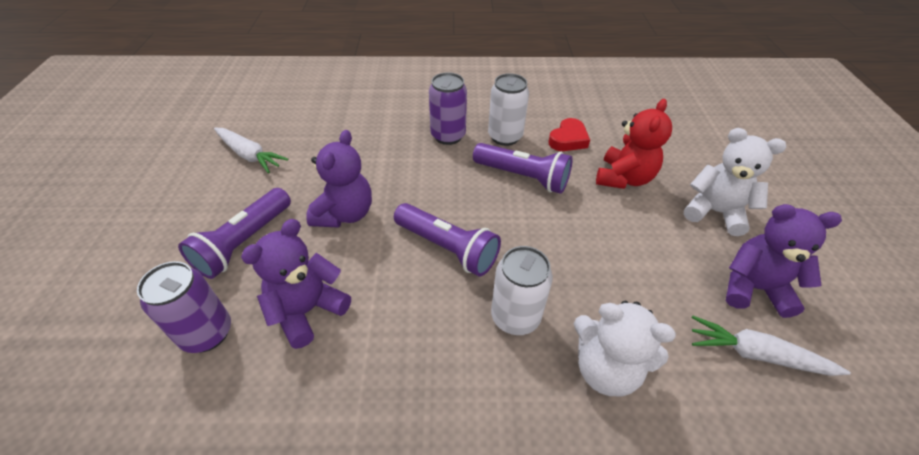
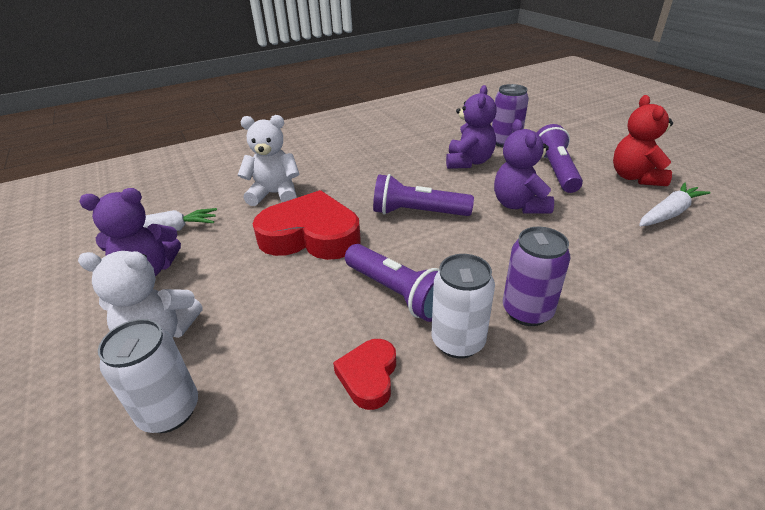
camera: 155 degrees right, 10 degrees down
(249, 155) = (669, 213): white carrot -> white carrot turned 135 degrees clockwise
(515, 317) = (341, 196): white can -> white can (170, 411)
(522, 177) = (397, 293): purple flashlight -> purple flashlight turned 135 degrees counterclockwise
(573, 265) = (311, 235): none -> red heart
(623, 178) = (274, 339): red teddy bear -> red teddy bear (635, 177)

